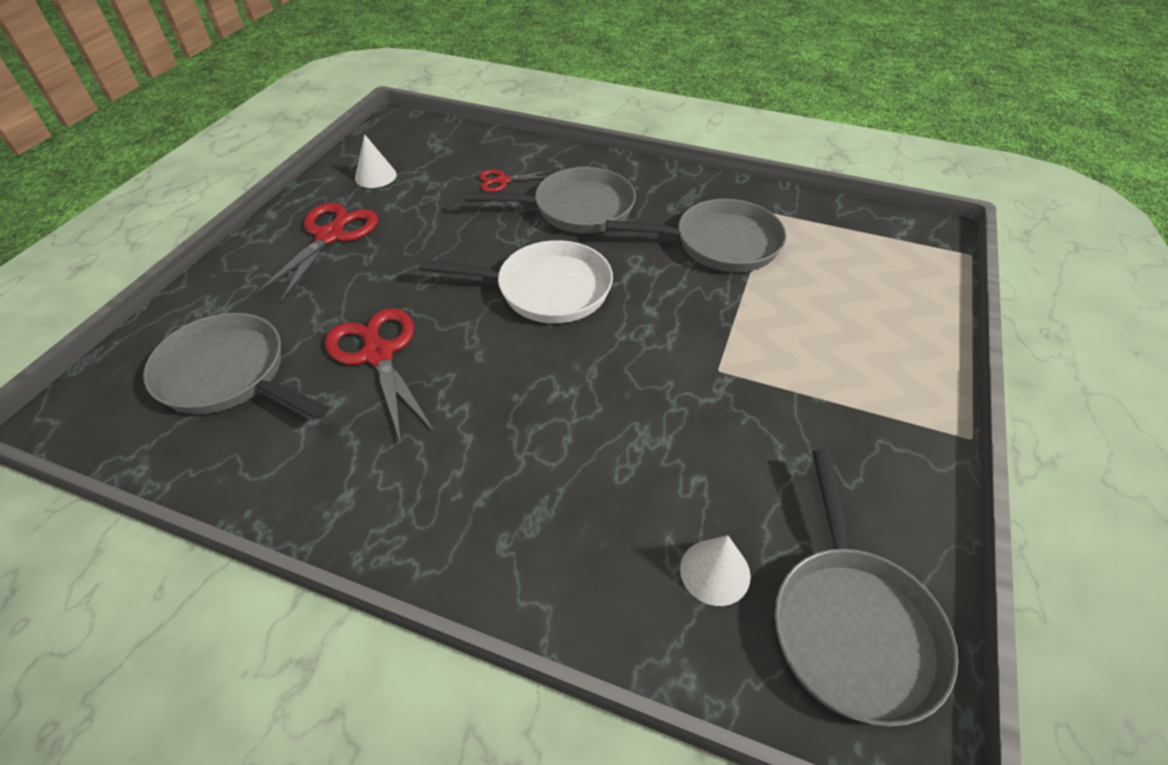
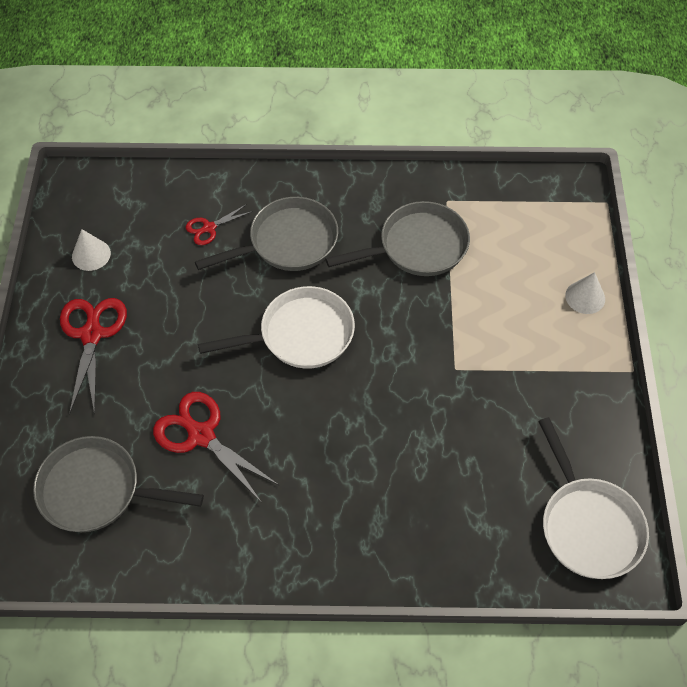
camera: 20 degrees left, 10 degrees up
(715, 572) = (501, 520): white cone -> white cone (585, 297)
(851, 625) = (588, 525): grey pan -> white pan

